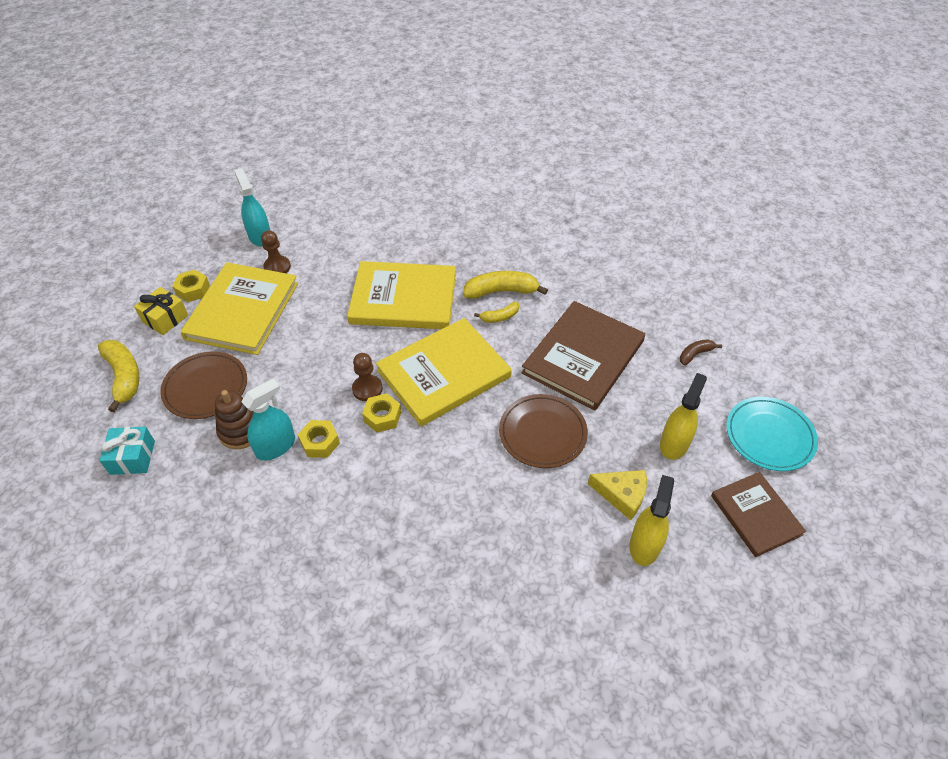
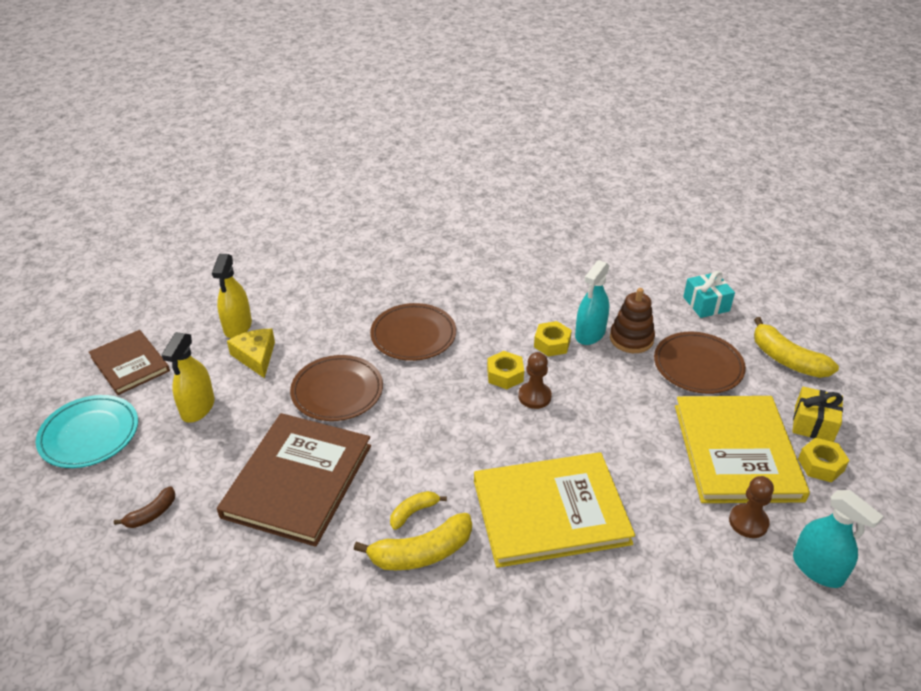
camera: 165 degrees right, 10 degrees down
(444, 373) = (459, 428): yellow book -> none
(453, 486) = (413, 335): none -> brown plate
(622, 495) = (256, 356): yellow cheese -> yellow cheese turned 60 degrees clockwise

